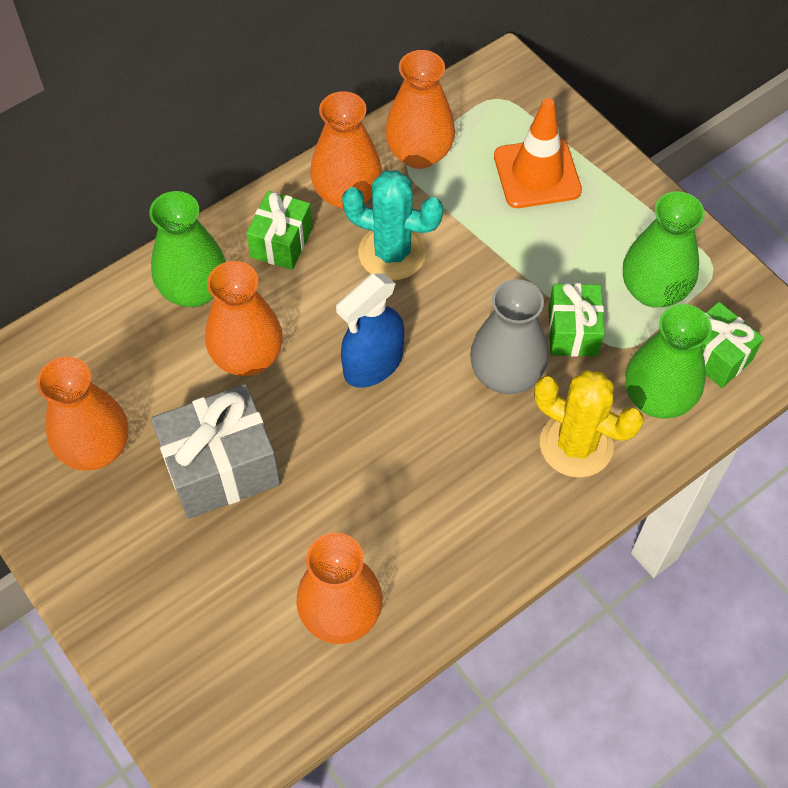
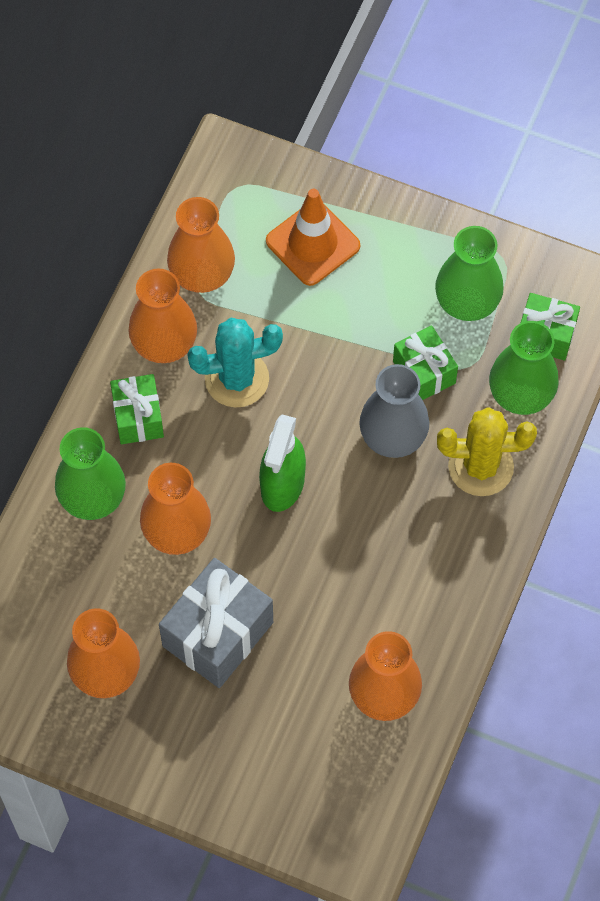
camera: 30 degrees left, 5 degrees up
(373, 364) = (282, 484): blue spray bottle -> green spray bottle

